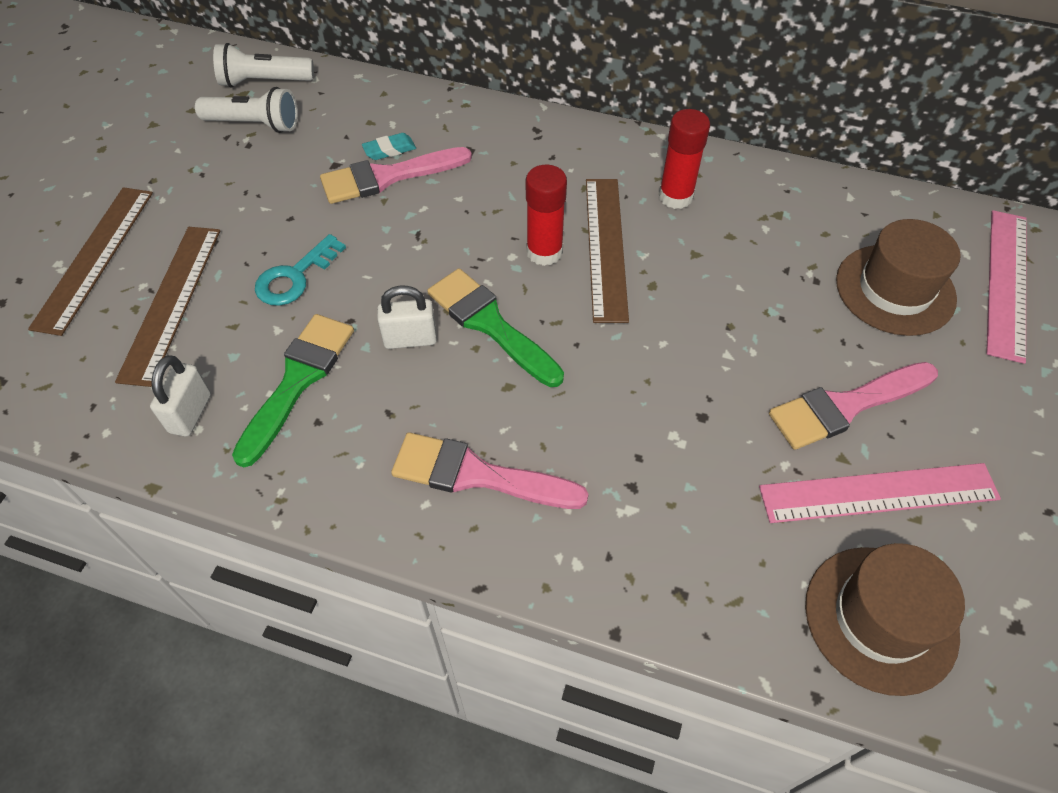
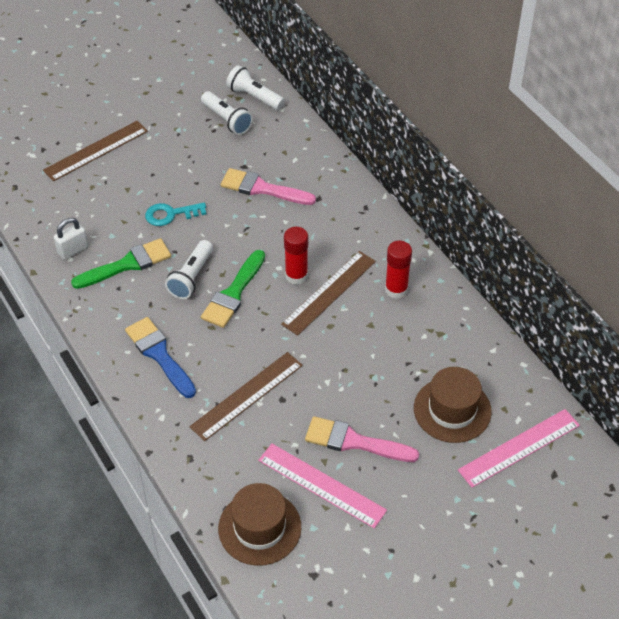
camera: 40 degrees right, 5 degrees down
(172, 302) = (109, 193): brown ruler -> brown ruler (247, 396)
(389, 150) = (278, 174): turquoise eraser -> none
(410, 339) = (191, 277): white padlock -> white flashlight
(477, 475) = (159, 354): pink brush -> blue brush
(490, 324) = (233, 293): green brush -> green brush turned 150 degrees counterclockwise

